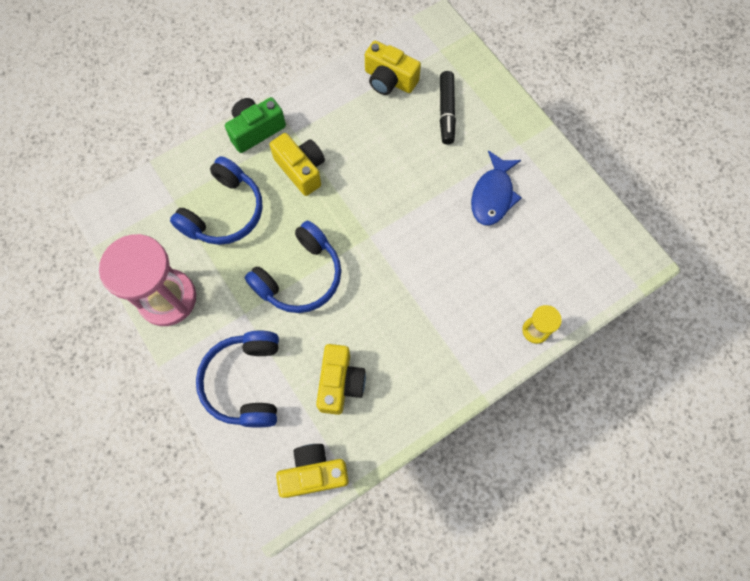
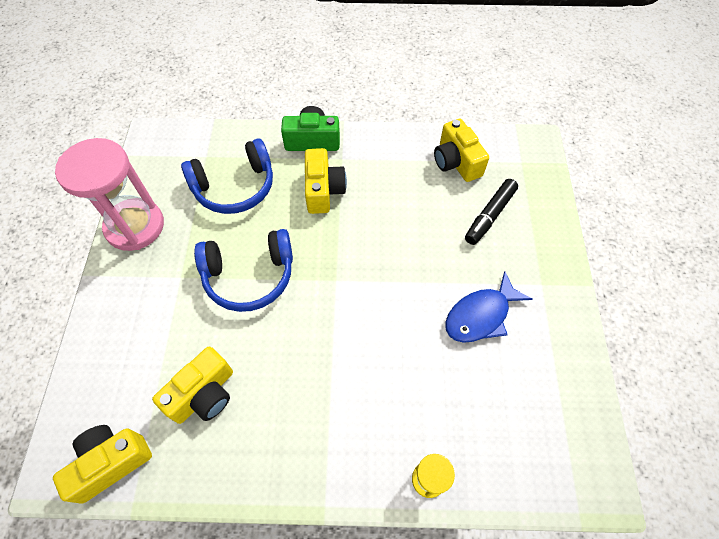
camera: 35 degrees right, 10 degrees down
(245, 382) = (130, 336): blue headphones -> none
(314, 473) = (111, 463): yellow camera -> yellow camera turned 60 degrees counterclockwise

